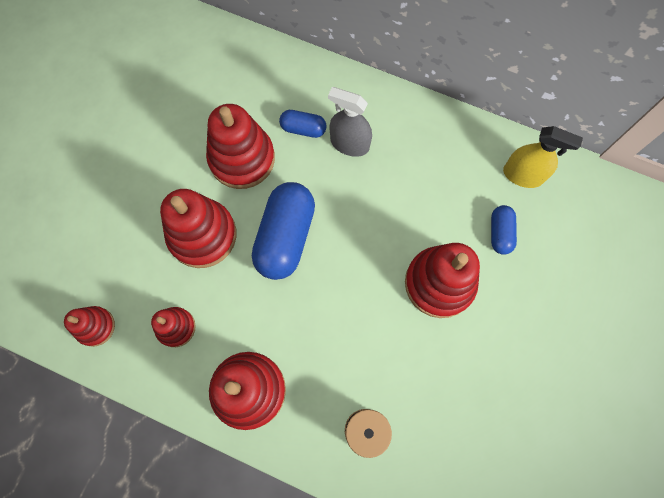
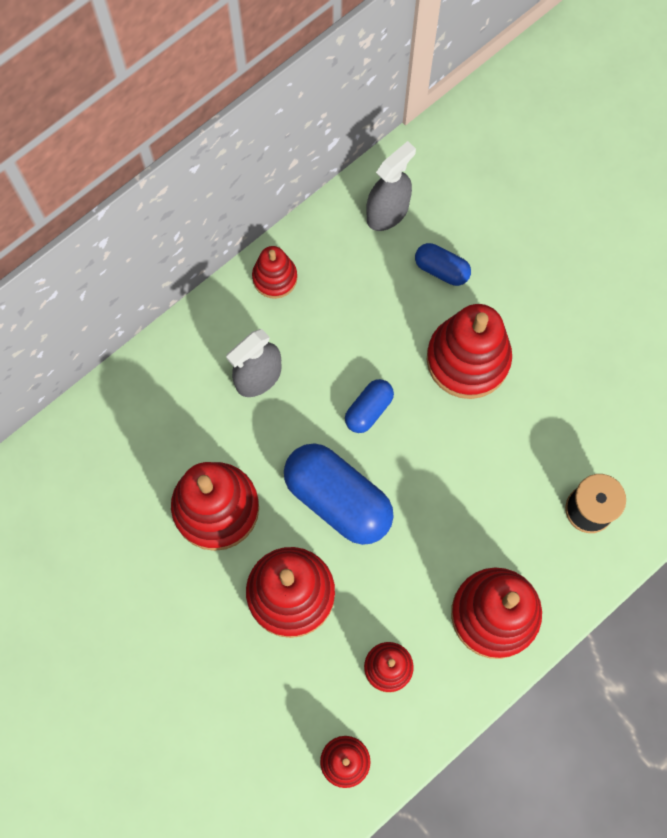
camera: 65 degrees left, 0 degrees up
(303, 129) = (213, 421): blue capsule -> blue capsule (369, 410)
(428, 121) = (275, 278): none -> red stacking toy
(523, 175) = (387, 212): yellow spray bottle -> grey spray bottle

